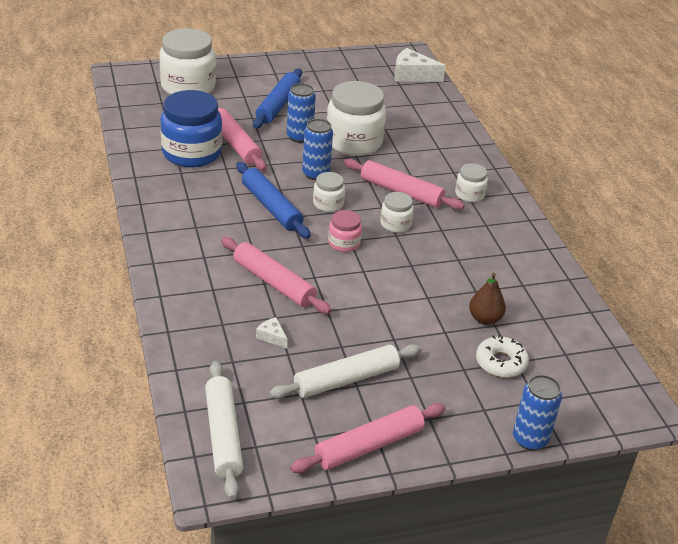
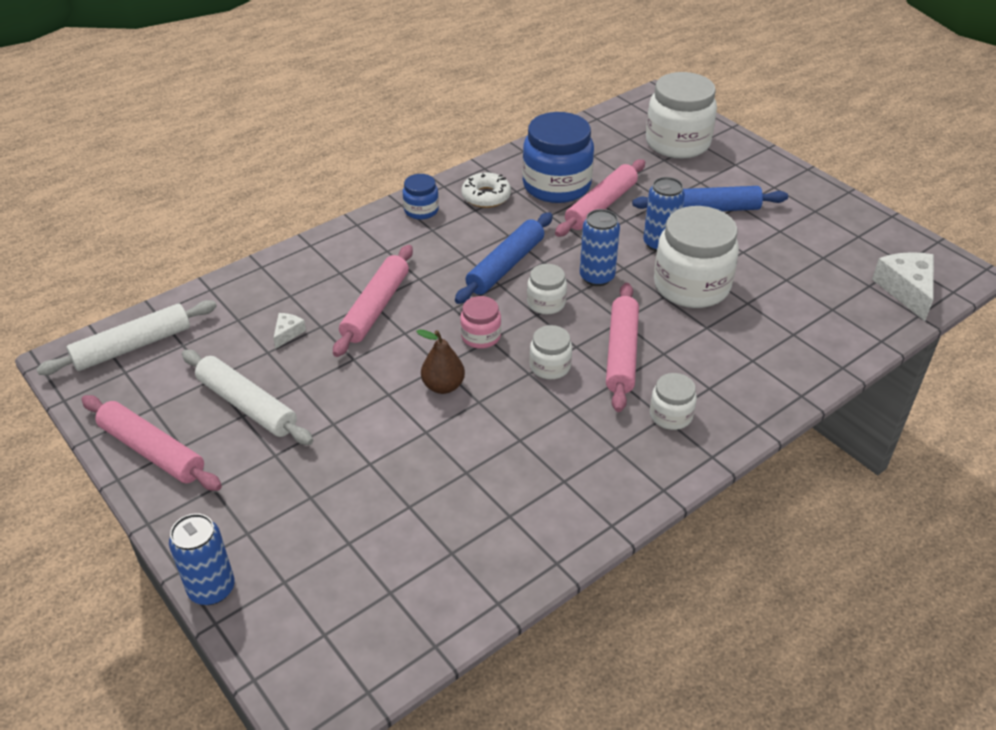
camera: 70 degrees right, 5 degrees up
(164, 224) = (421, 210): none -> blue jar
(484, 319) = (415, 493): brown pear -> brown pear (443, 386)
(501, 362) = (339, 529): white donut -> white donut (486, 196)

